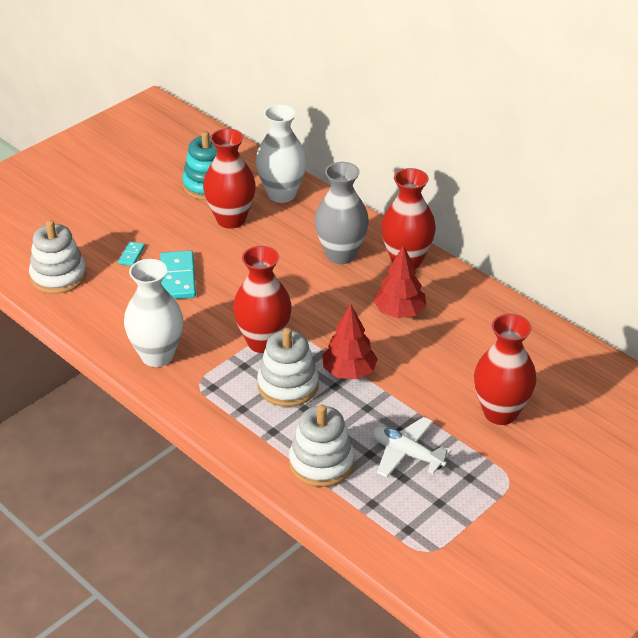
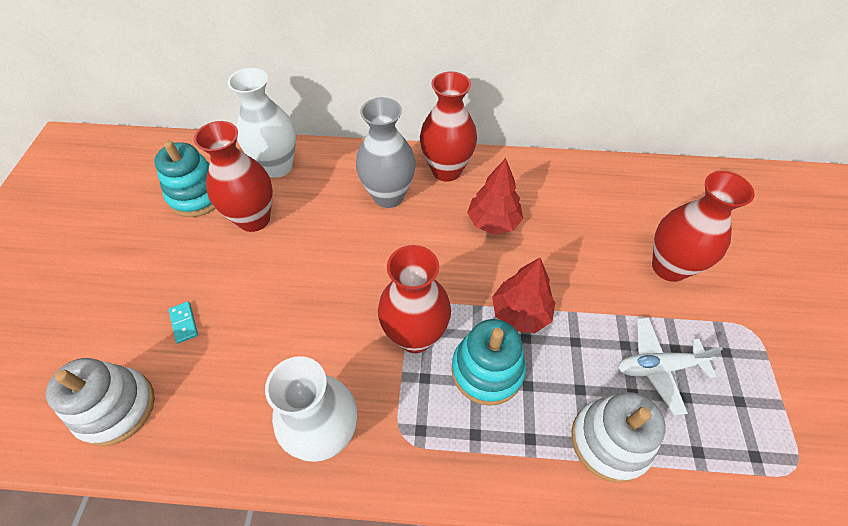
camera: 40 degrees left, 15 degrees up
(178, 278) = (259, 318): turquoise domino -> none
(288, 385) = (487, 370): white stacking toy -> turquoise stacking toy

